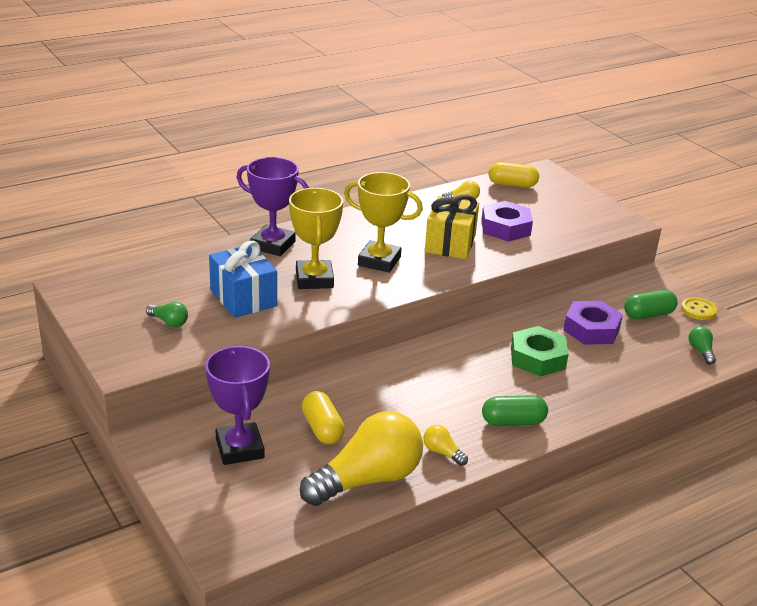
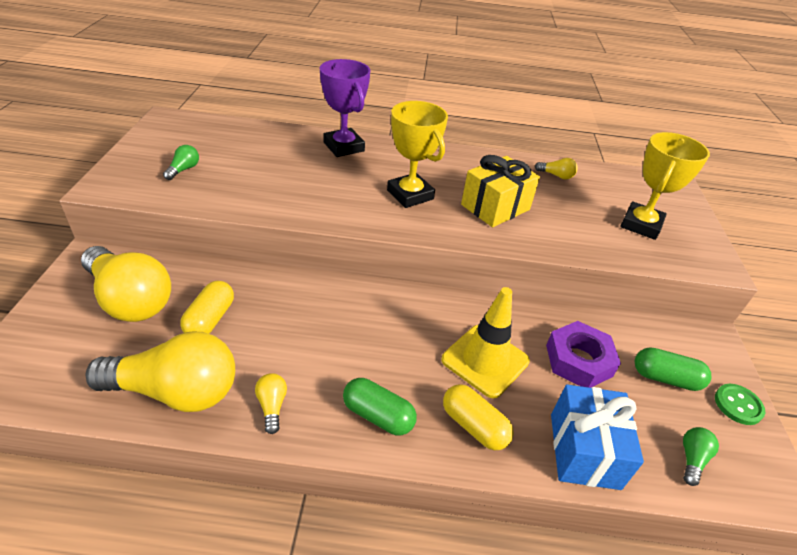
camera: 35 degrees right, 10 degrees up
(169, 322) = (184, 169): green light bulb -> green light bulb turned 135 degrees counterclockwise
(239, 448) = (130, 299): purple trophy -> yellow light bulb
(243, 298) = (261, 176): blue gift -> blue gift (584, 450)
(314, 279) = (335, 186): yellow trophy -> yellow trophy (641, 225)
(505, 228) = (569, 216): purple nut -> none
(512, 185) = (624, 181): yellow capsule -> yellow capsule (474, 426)
(538, 358) = (485, 360): green nut -> yellow traffic cone
(698, 310) = (738, 405): yellow button -> green button

